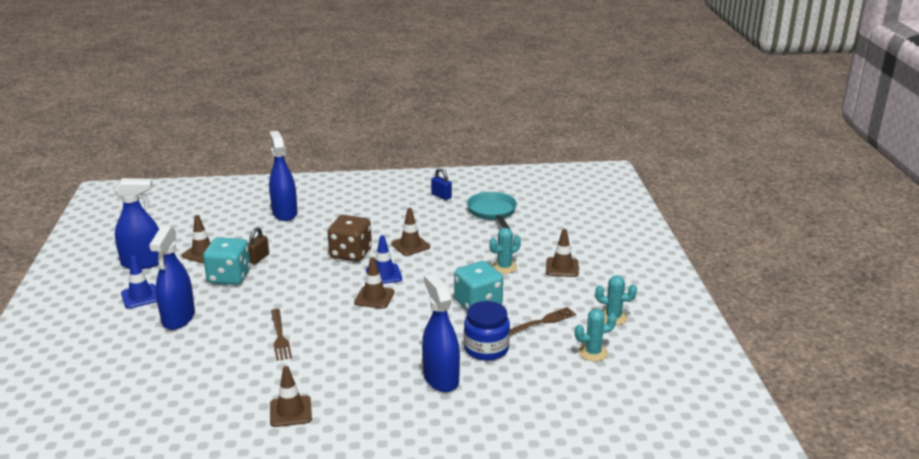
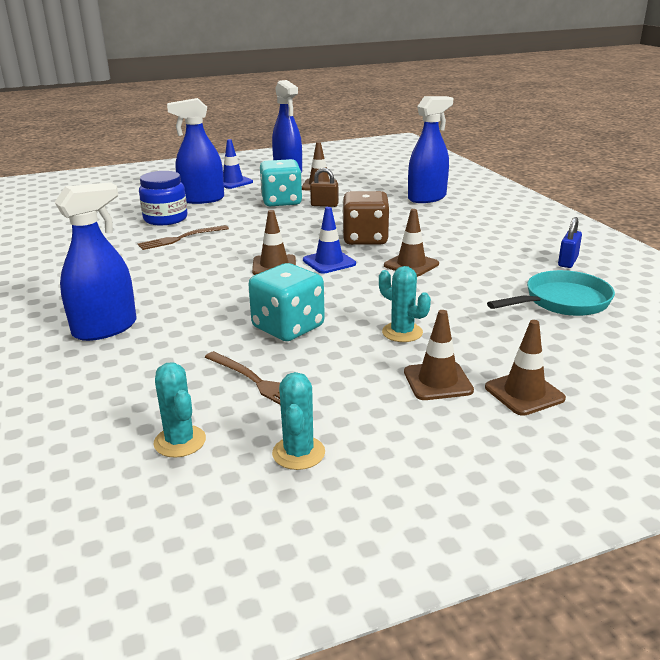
camera: 75 degrees right, 0 degrees up
(290, 411) = (49, 265): brown traffic cone -> brown traffic cone (524, 393)
(486, 349) = (176, 348): blue jar -> blue jar (165, 219)

